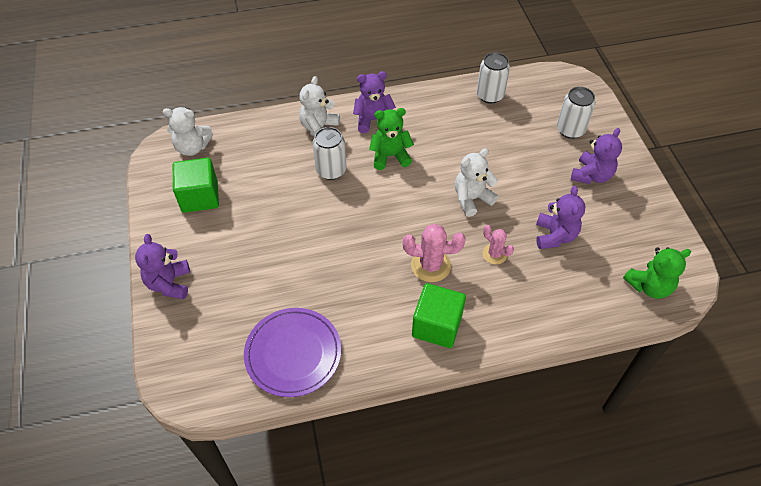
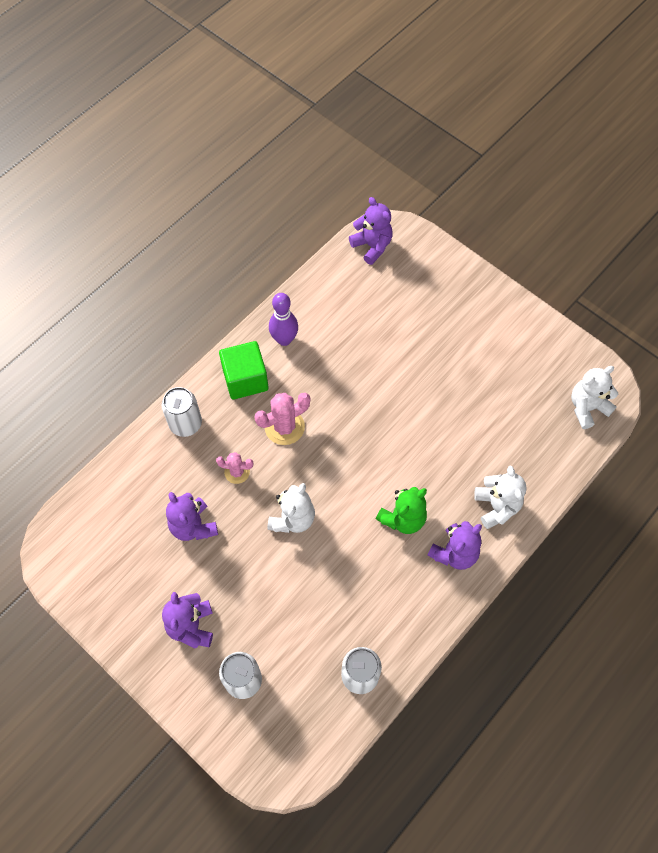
camera: 145 degrees right, 10 degrees up
(169, 283) = (473, 287): purple teddy bear -> purple teddy bear (372, 246)
(200, 197) = (528, 366): green cube -> none
(293, 353) = (336, 296): purple plate -> none
(331, 170) = (443, 465): white can -> white can (185, 423)
(374, 341) = (284, 339): none -> purple bowling pin
(649, 286) = (85, 525): green teddy bear -> none

